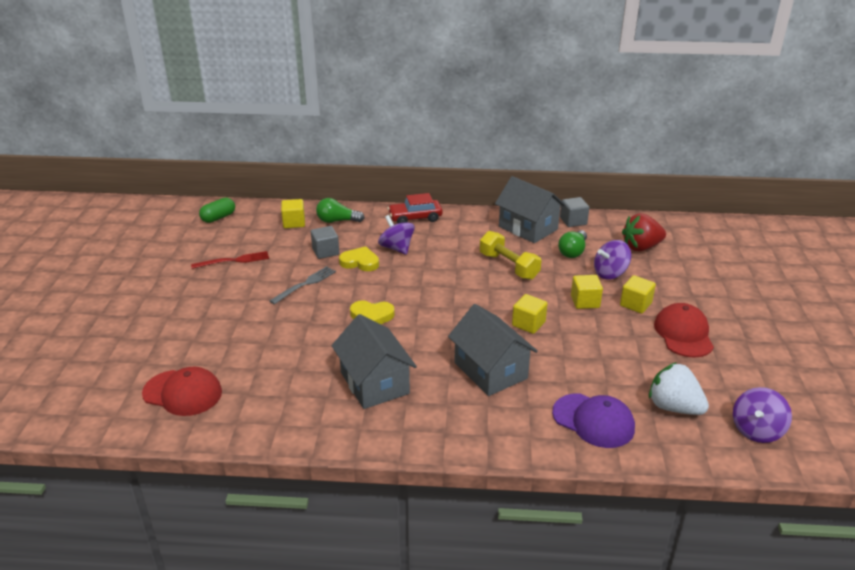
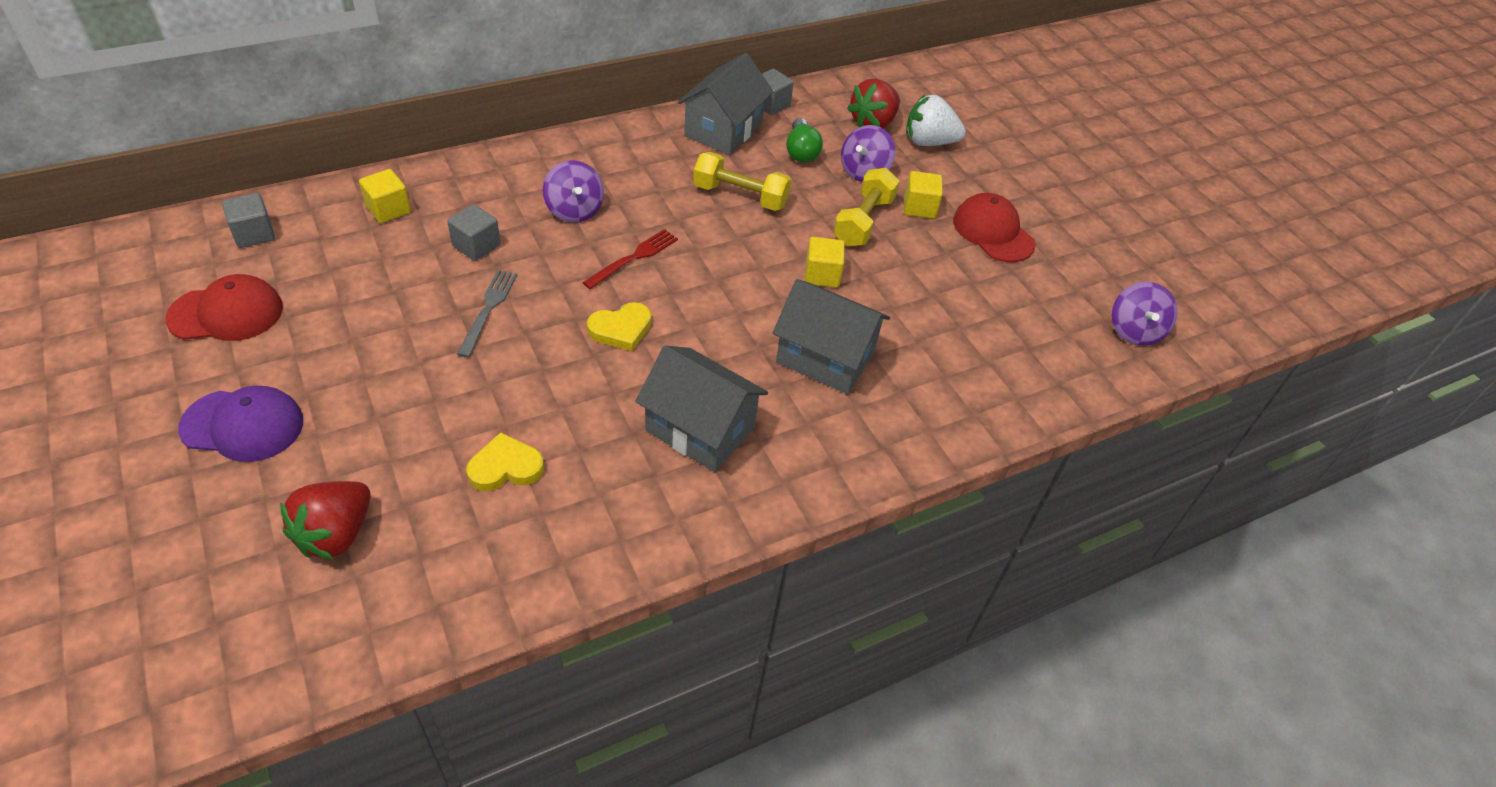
camera: 35 degrees left, 15 degrees up
(138, 365) = (336, 534): none -> red strawberry
(183, 393) = (445, 550): red cap -> red cap (226, 313)
(218, 218) = (254, 234): green capsule -> grey cube
(234, 260) = (345, 303): red fork -> red fork (634, 257)
(337, 221) = (453, 188): green light bulb -> none
(360, 262) = (540, 248): yellow heart -> yellow heart (505, 467)
(396, 248) = (574, 210): purple spinning top -> purple spinning top turned 135 degrees counterclockwise
(415, 218) = (563, 153): red car -> none
(528, 228) = (723, 130): grey house -> grey house turned 75 degrees counterclockwise
(585, 301) = (863, 221): yellow cube -> yellow dumbbell
(593, 421) = (979, 382): purple cap -> purple cap (243, 425)
(673, 407) = (1044, 332): white strawberry -> white strawberry (928, 142)

